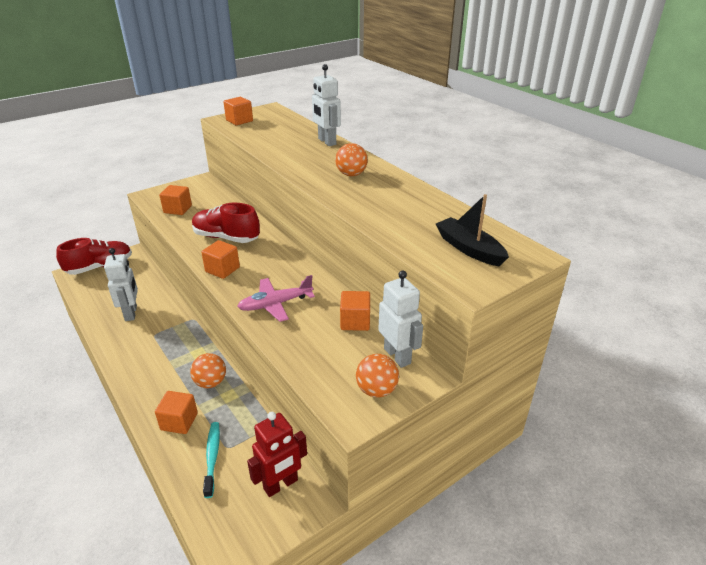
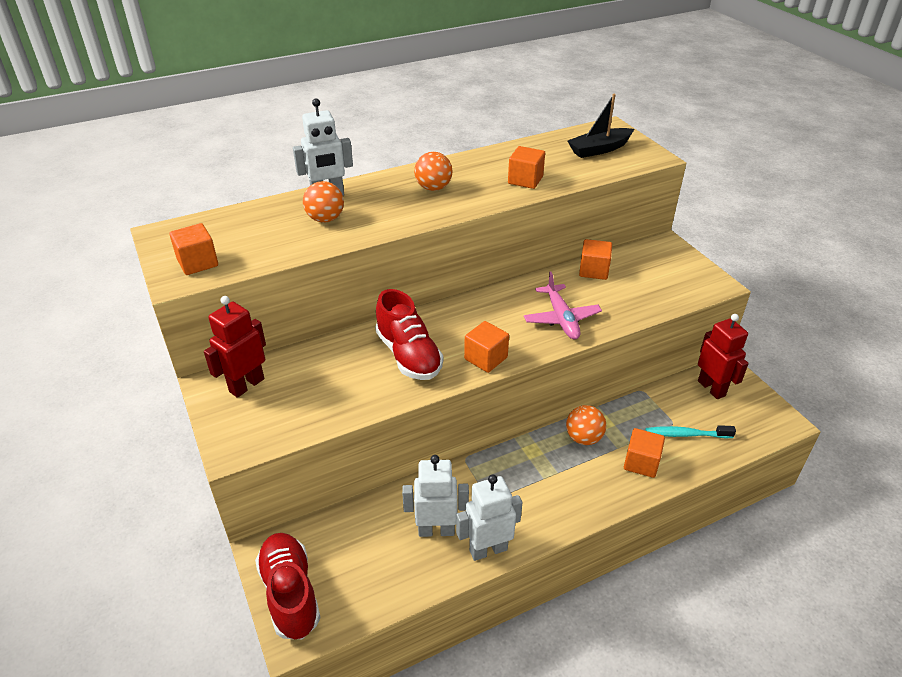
camera: 80 degrees left, 5 degrees up
(178, 209) = (304, 408): orange cube -> orange cube (525, 180)
(200, 190) = (246, 385): none -> red robot
(226, 237) = (408, 355): red shoe -> red shoe turned 60 degrees counterclockwise
(376, 390) = (684, 269): orange ball -> orange ball (325, 219)
(397, 356) = (641, 254): white robot -> white robot (488, 549)

